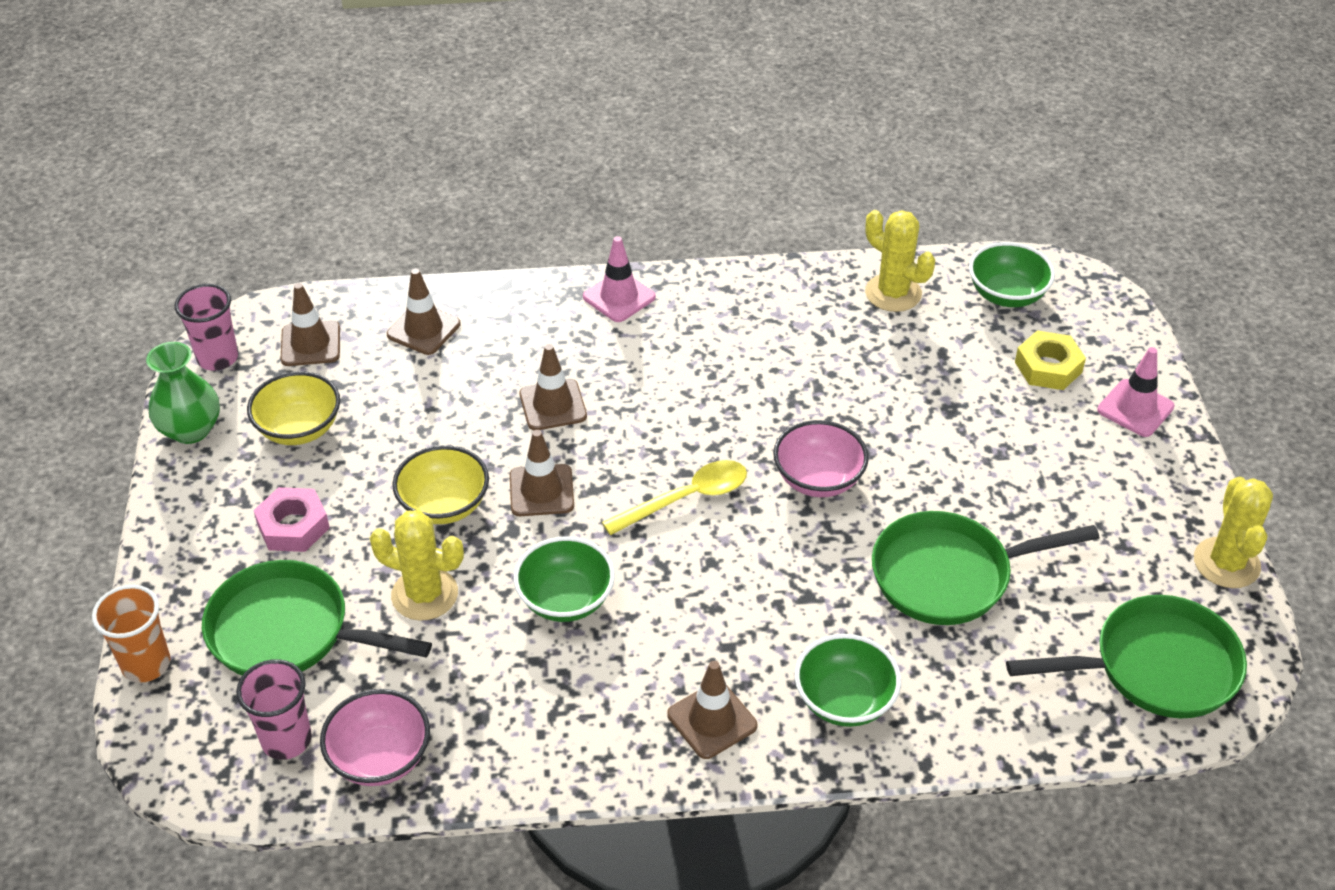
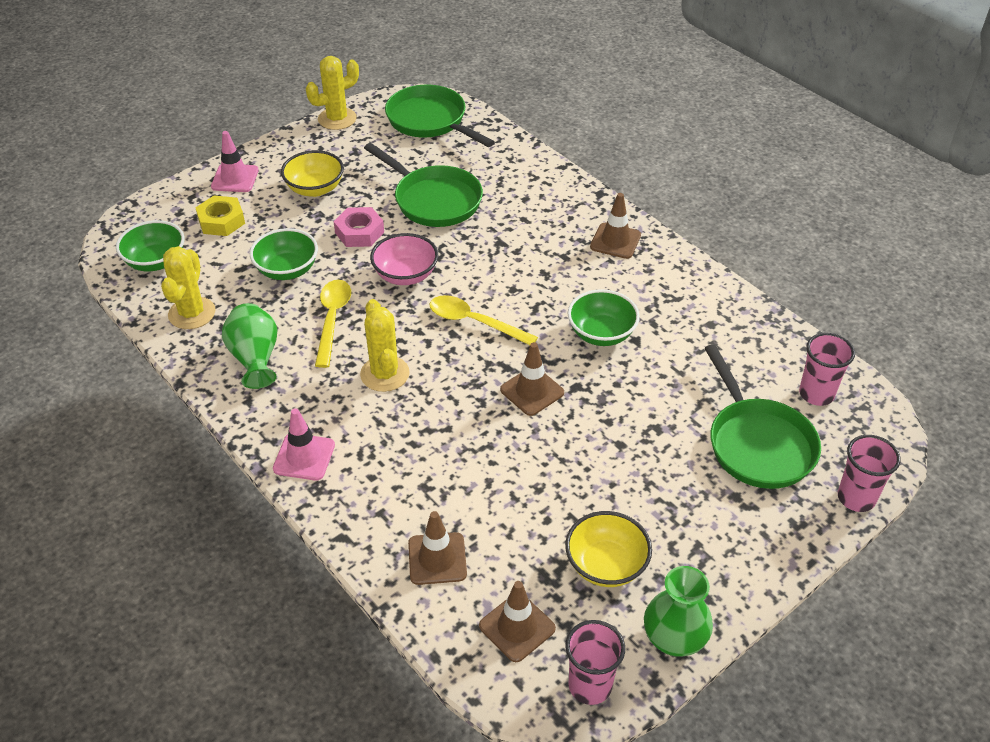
camera: 125 degrees left, 0 degrees up
(146, 664) = (856, 498): orange cup -> pink cup
(293, 526) = (687, 501): pink nut -> pink nut (359, 232)
(380, 757) = (778, 348): pink bowl -> none
(424, 594) = (664, 397): yellow cactus -> yellow cactus (385, 374)
(444, 505) = (590, 432): yellow bowl -> yellow bowl (315, 189)
(553, 405) = (451, 430): brown traffic cone -> none
(782, 312) = (255, 359): none -> green vase
(792, 388) = (332, 319): none -> yellow spoon
(844, 700) = (554, 204): green bowl -> green bowl (287, 270)

